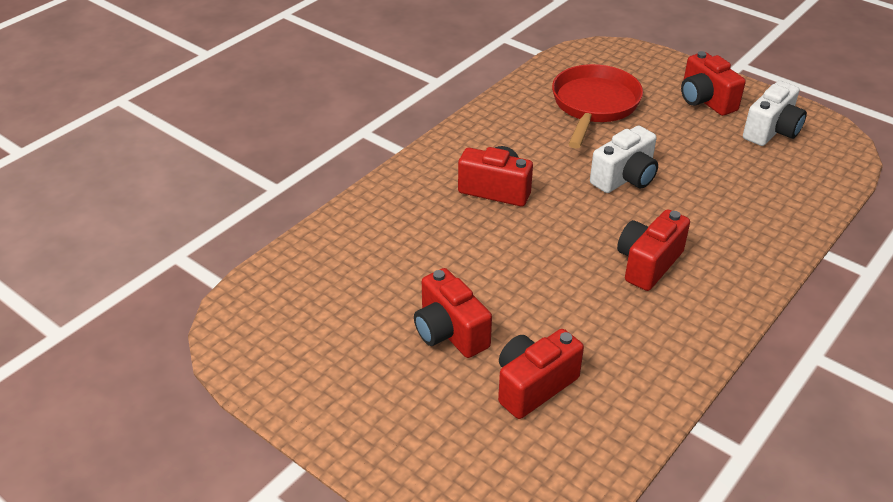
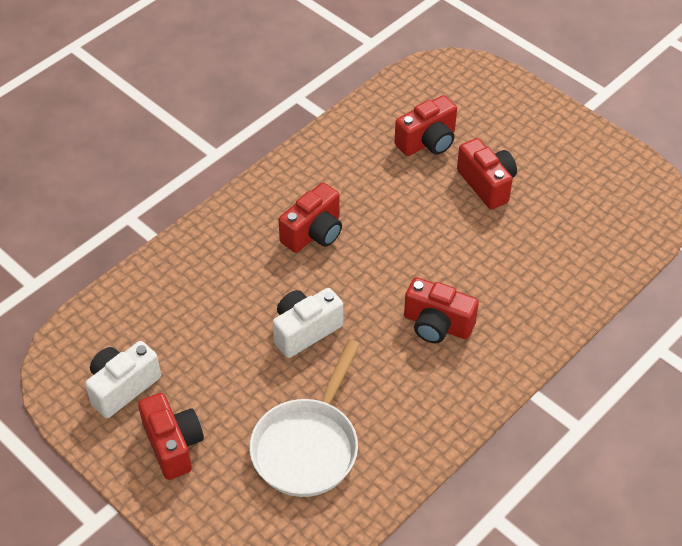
camera: 175 degrees left, 10 degrees up
(594, 105) = (308, 446): red pan -> white pan

